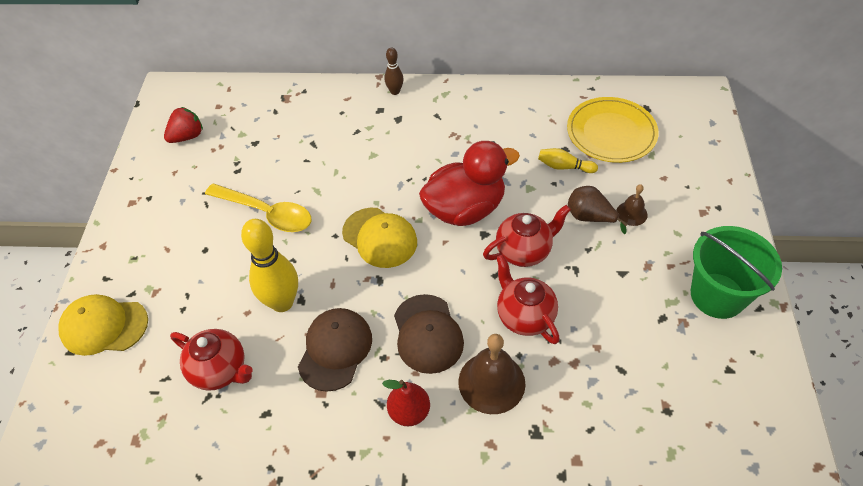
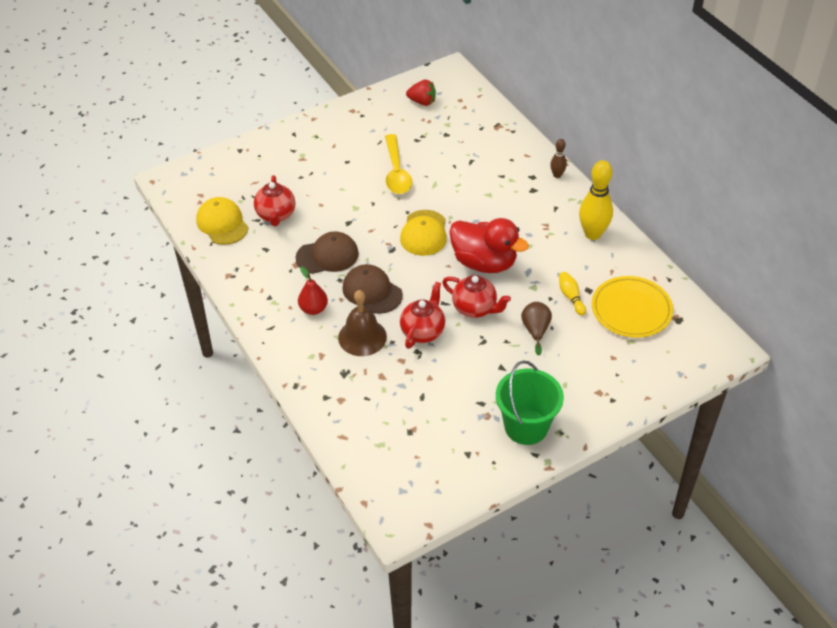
camera: 55 degrees right, 5 degrees down
(104, 326) = (264, 153): yellow cap -> yellow cap (222, 223)
(282, 302) = (339, 215): yellow bowling pin -> yellow bowling pin (592, 234)
(427, 334) = (372, 291): brown cap -> brown cap turned 90 degrees clockwise
(631, 213) = (560, 352): brown bell -> none

